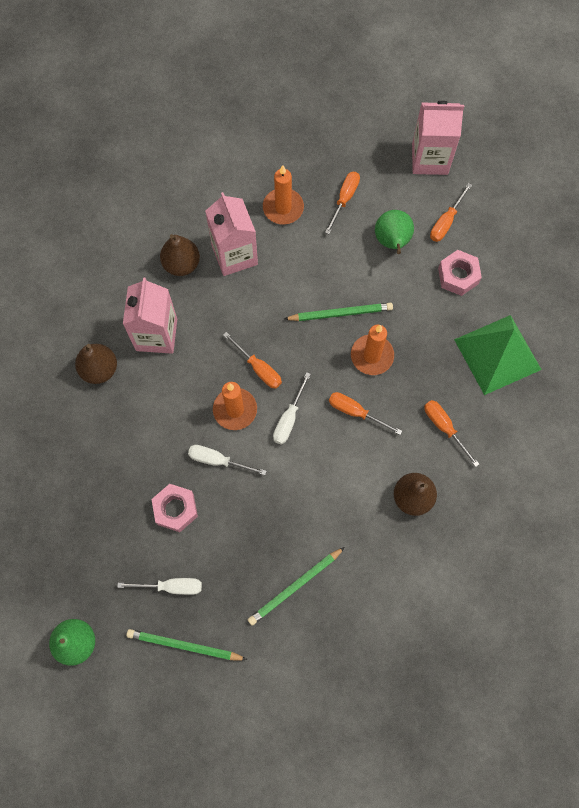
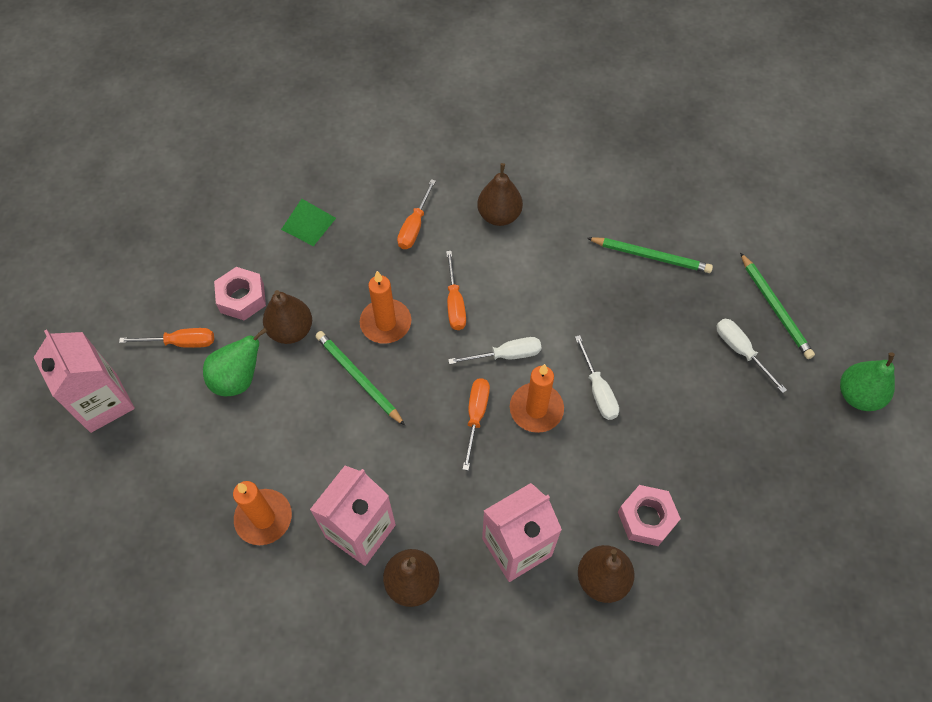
camera: 125 degrees left, 10 degrees down
(175, 509) = (674, 396): pink nut -> pink nut (646, 518)
(344, 199) = (211, 459): orange screwdriver -> none
(408, 292) = (291, 330): none -> brown pear
(497, 354) = (308, 223): green pyramid -> green pyramid, size x0.55

